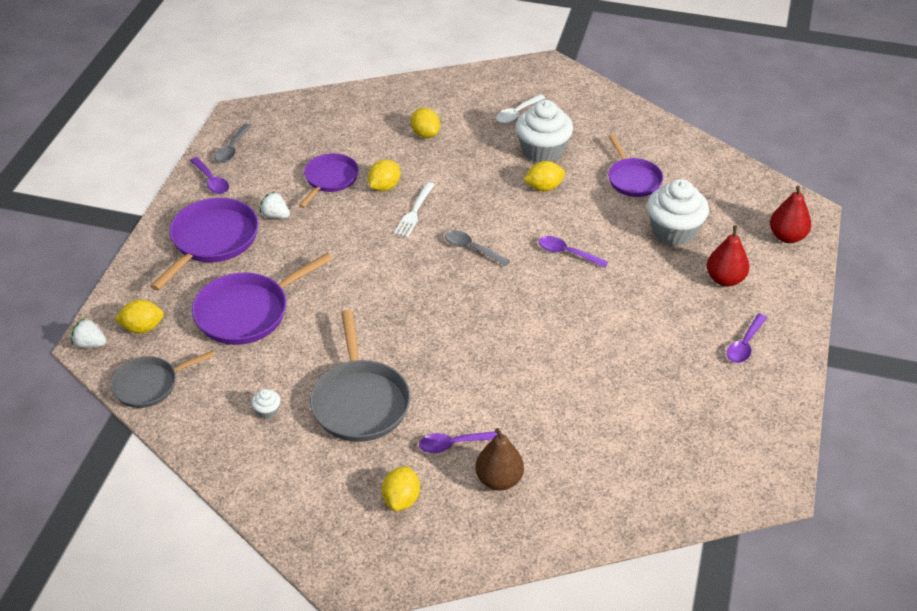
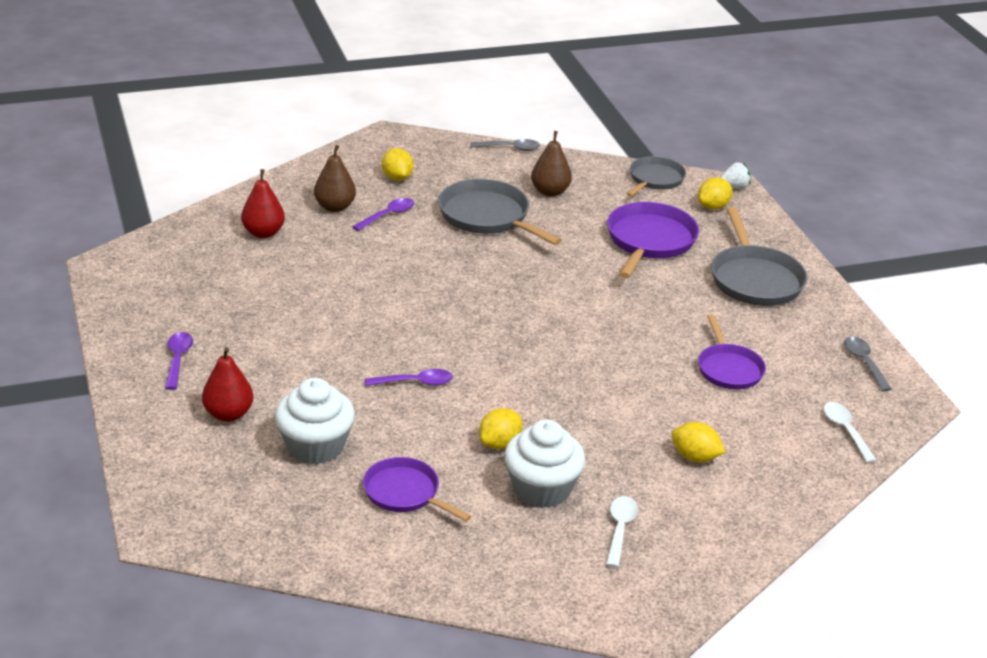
camera: 145 degrees right, 10 degrees down
(211, 181) = (834, 326): purple spoon -> none
(212, 241) = (754, 279): purple pan -> grey pan
(267, 411) = (550, 192): white cupcake -> brown pear
(275, 215) = (731, 318): white strawberry -> none
(310, 114) = (845, 431): none -> white spoon
(384, 187) = (666, 381): yellow lemon -> none
(414, 211) = (608, 368): white fork -> none
(472, 249) = (514, 354): grey spoon -> grey spoon (510, 148)
(787, 236) = (176, 488): red pear -> red pear (263, 233)

